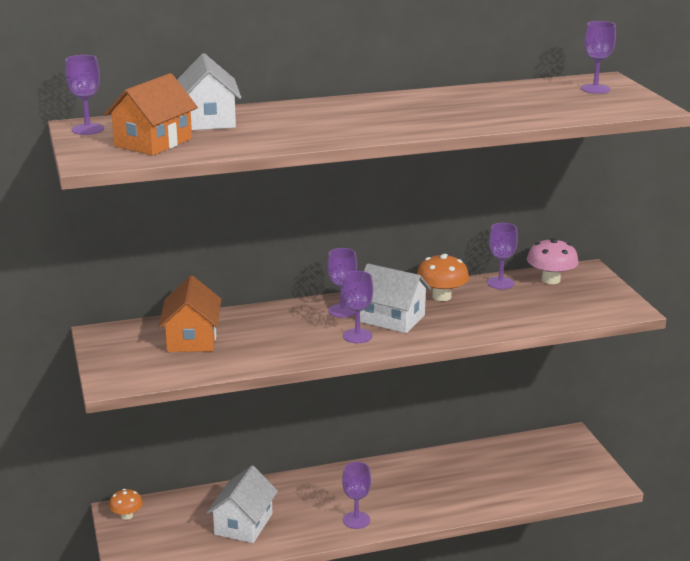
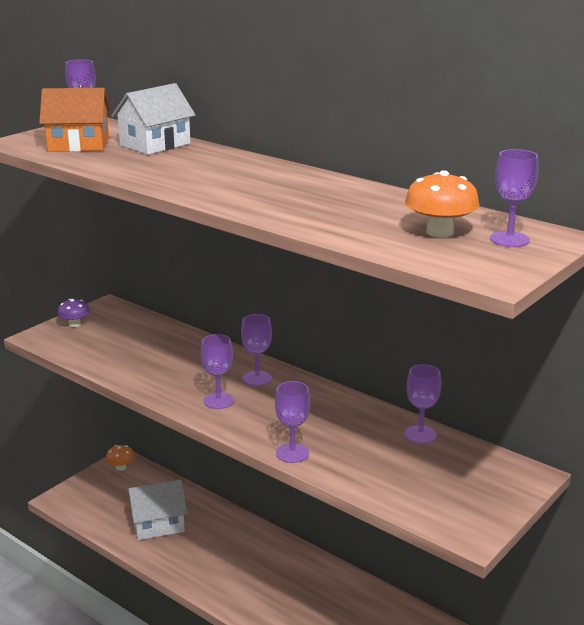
camera: 55 degrees right, 0 degrees up
(114, 359) = (74, 324): none -> purple mushroom
(192, 339) = (136, 338): orange house -> none
(356, 520) = (217, 580): purple goblet -> purple goblet (292, 453)
(392, 318) = (271, 405): white house -> none
(441, 296) = (347, 414): orange mushroom -> orange mushroom (439, 232)
(550, 280) = (470, 460): pink mushroom -> none

